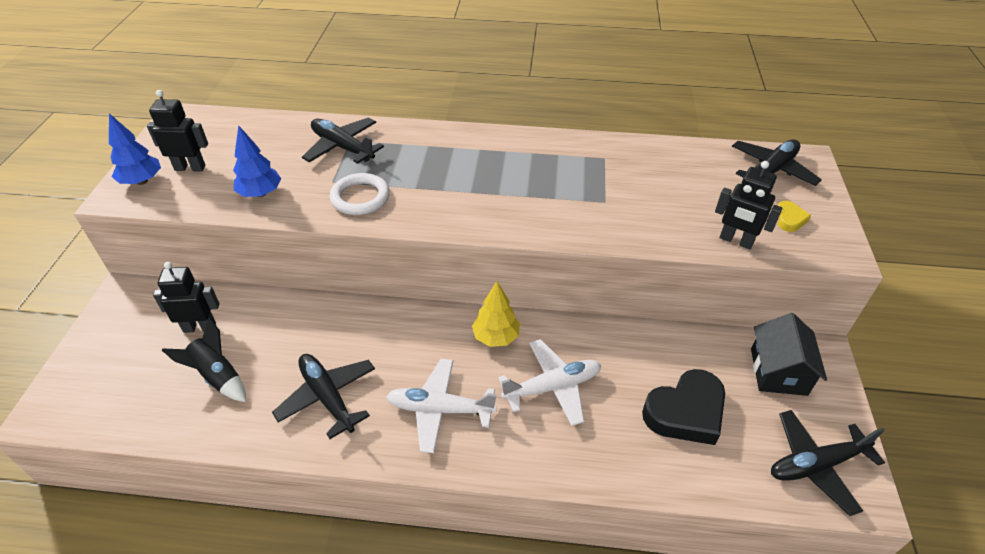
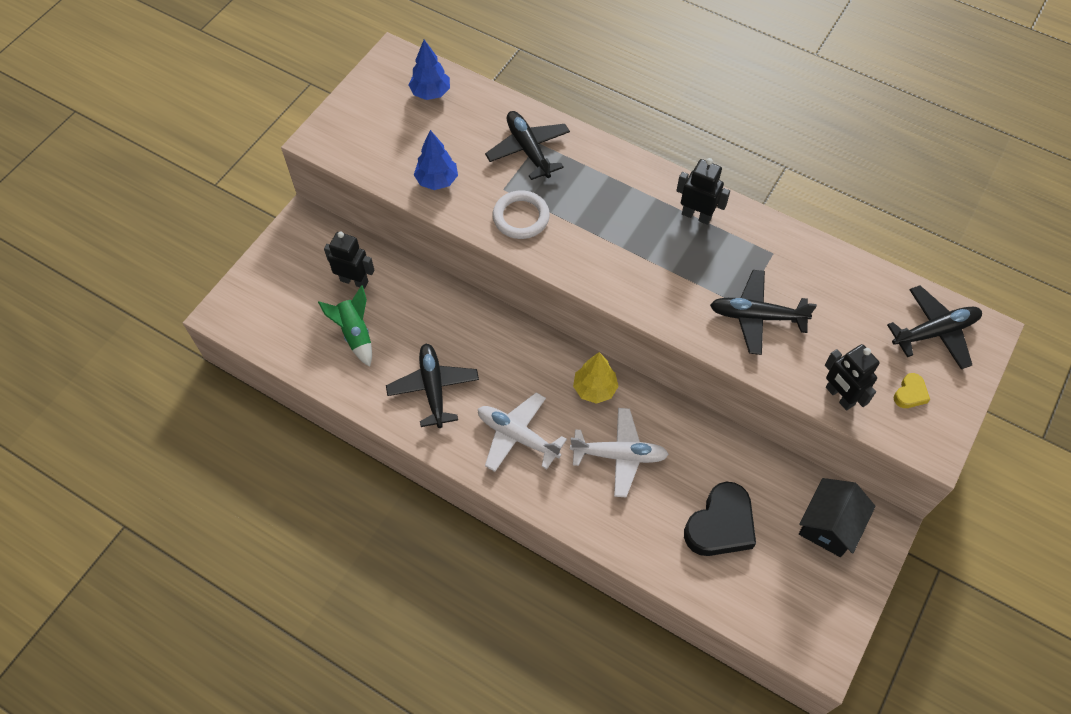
camera: 25 degrees right, 15 degrees up
(142, 181) = (343, 129): blue tree -> blue tree (431, 93)
(190, 168) = (386, 127): black robot -> black robot (696, 215)
(218, 376) = (355, 334): black rocket -> green rocket
(685, 412) = (720, 525): black heart -> black heart turned 45 degrees counterclockwise
(815, 465) = (802, 615): black plane -> black plane (756, 316)

